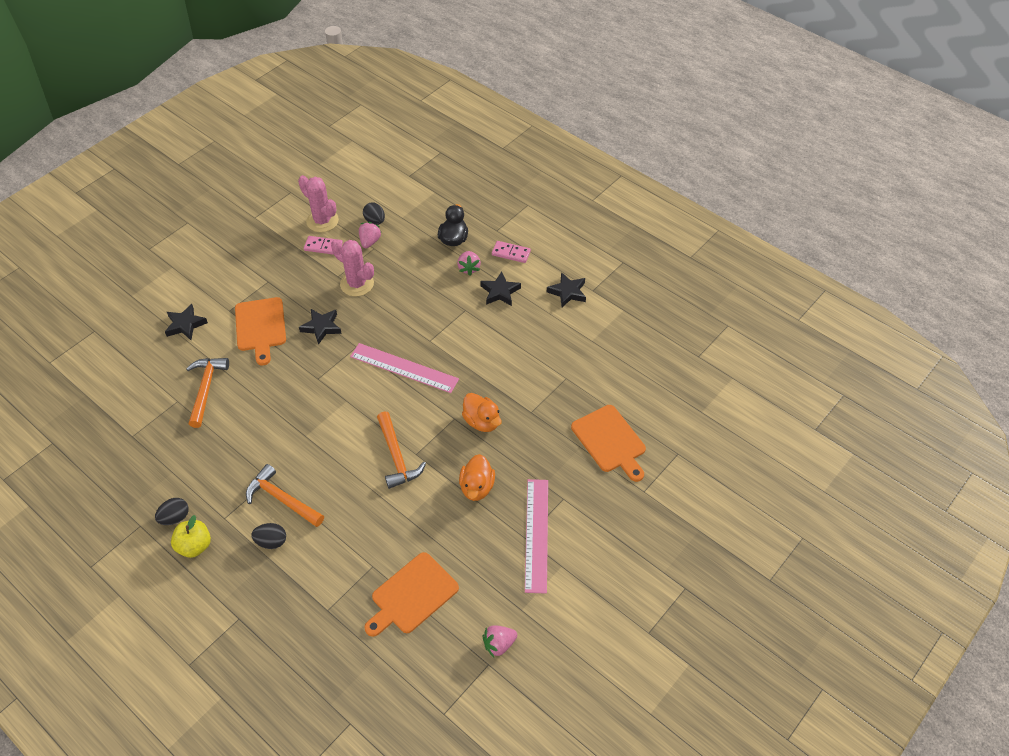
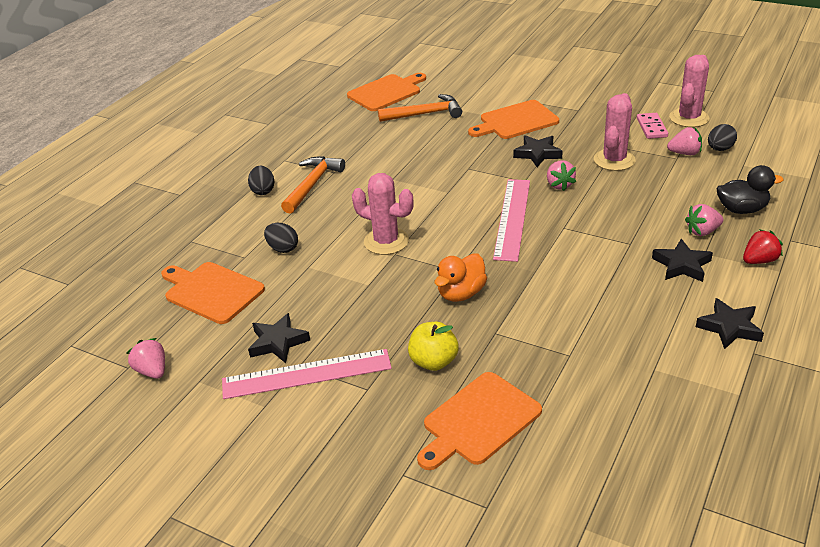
camera: 80 degrees right, 15 degrees down
(141, 411) = (386, 92): none -> orange cutting board
(175, 518) = (279, 137): black egg -> black egg (283, 248)
(185, 325) = (494, 85): black star -> black star (278, 342)
(194, 546) = (252, 153): yellow apple -> yellow apple (433, 361)
(373, 327) = (559, 185): none -> pink strawberry
(397, 457) = (386, 241): orange hammer -> pink cactus
(477, 487) = (363, 309): orange duck -> none
(511, 253) = (759, 260): pink domino -> red strawberry

